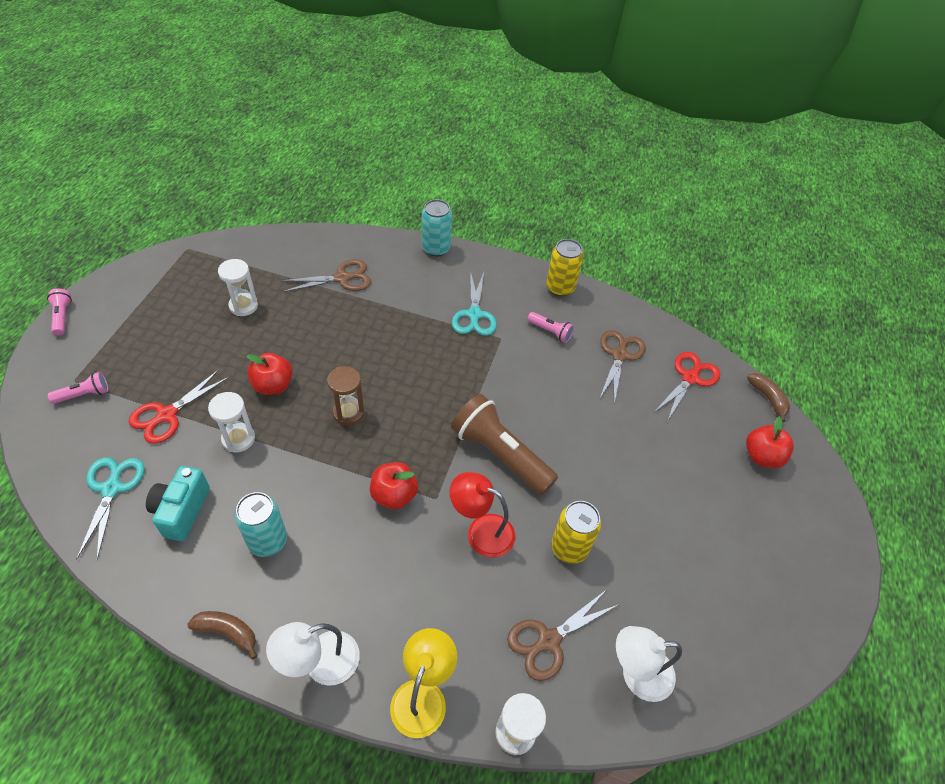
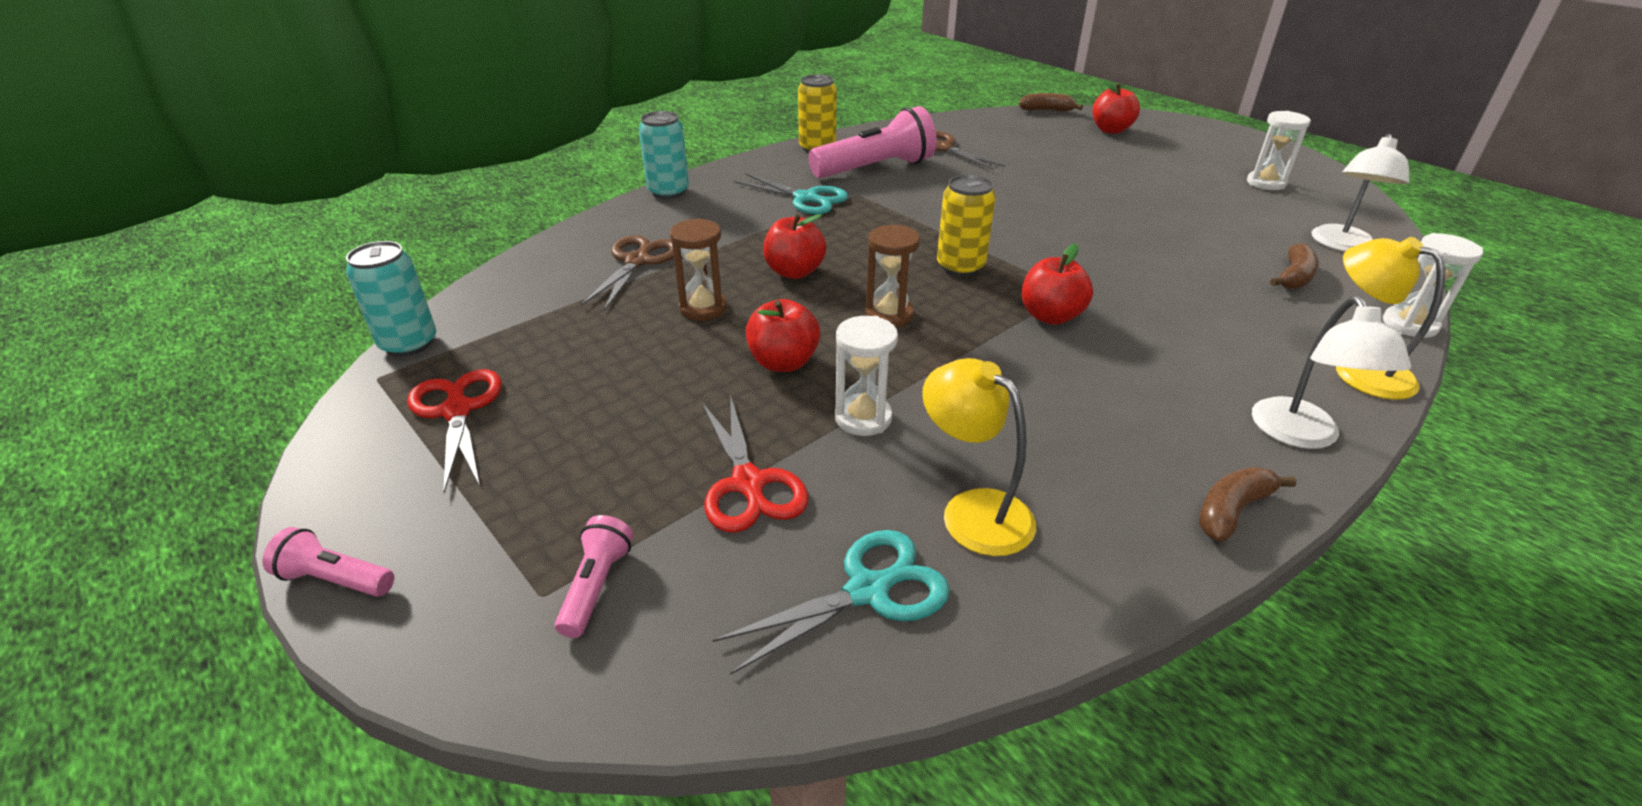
camera: 55 degrees left, 15 degrees down
(112, 488) = (869, 590): turquoise scissors -> turquoise scissors turned 120 degrees clockwise
(182, 511) = (973, 510): turquoise camera -> yellow lamp
(243, 306) = (589, 352): white hourglass -> white hourglass (1266, 183)
(267, 541) = (1076, 434): turquoise can -> turquoise can (409, 344)
(308, 329) = (703, 308): none -> brown hourglass
(372, 350) = (794, 272): none -> red apple
(481, 531) = (1134, 276): red lamp -> none
(500, 454) = (1030, 238): brown flashlight -> none
(548, 640) = (1294, 277): brown scissors -> brown banana
(550, 332) = (875, 169): pink flashlight -> pink flashlight, size x2.12
(569, 547) = (1177, 236): yellow can -> yellow can (960, 266)
(690, 378) = (997, 129): red scissors -> red scissors (457, 410)

